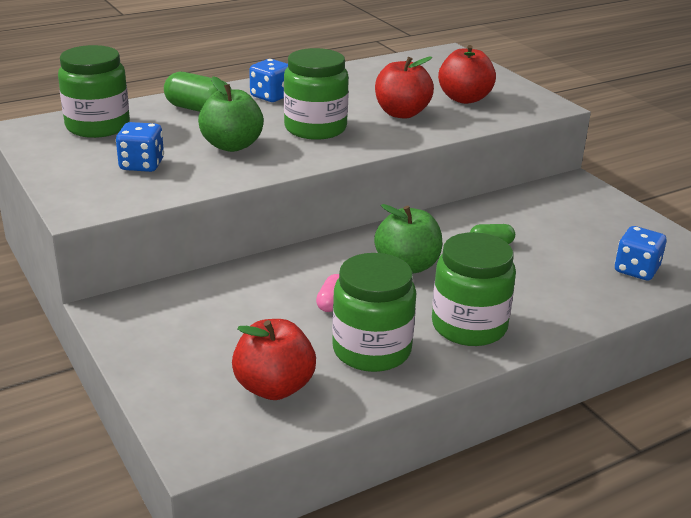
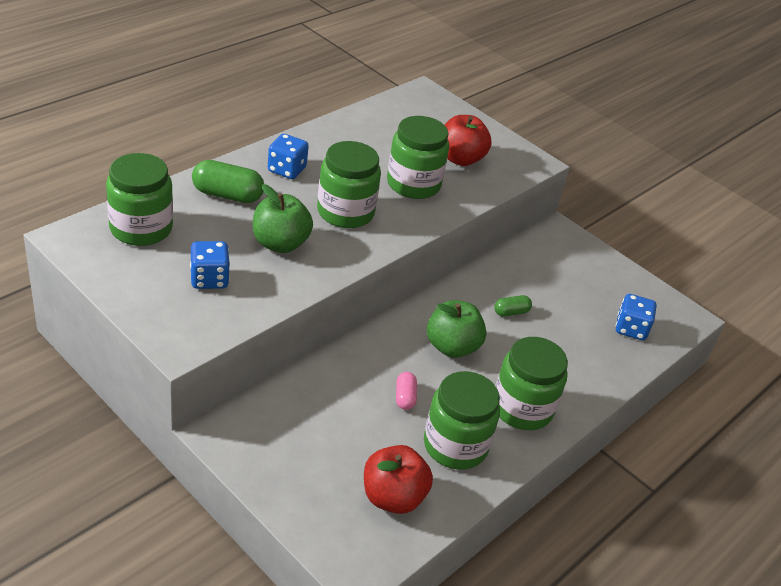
camera: 20 degrees left, 10 degrees up
(401, 113) = (413, 184): red apple -> green jar

